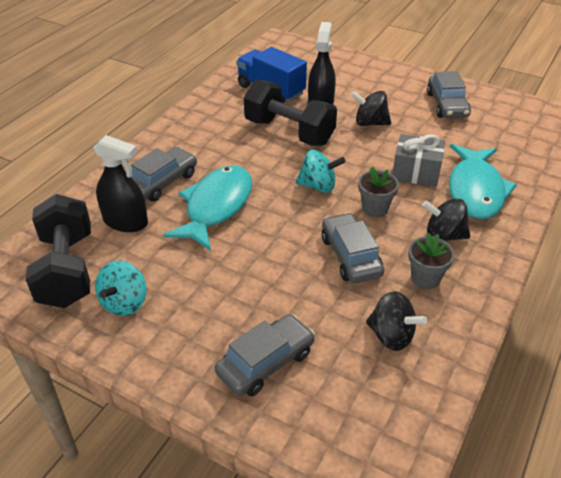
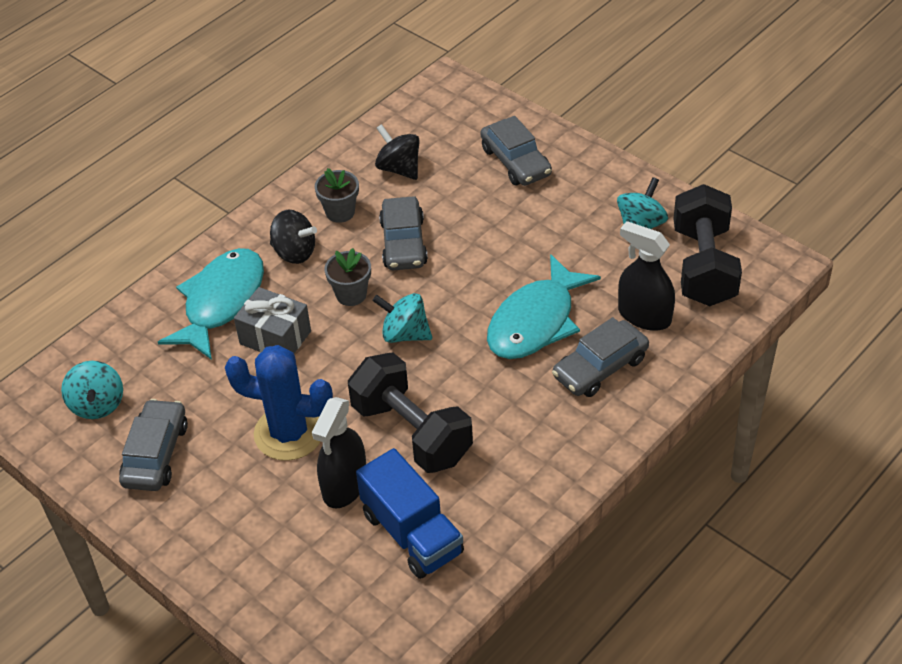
camera: 165 degrees left, 5 degrees up
(266, 362) = (515, 162): grey car -> grey car turned 90 degrees counterclockwise
(370, 123) = (289, 433): black spinning top -> blue cactus
(507, 122) = (97, 404): none -> turquoise spinning top

